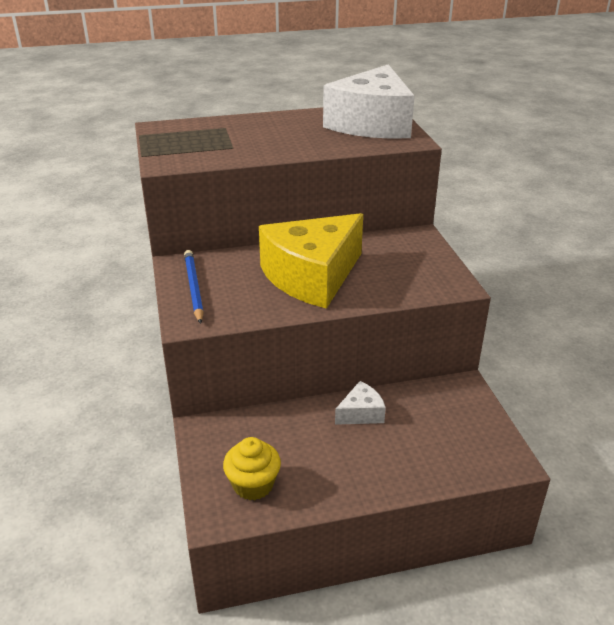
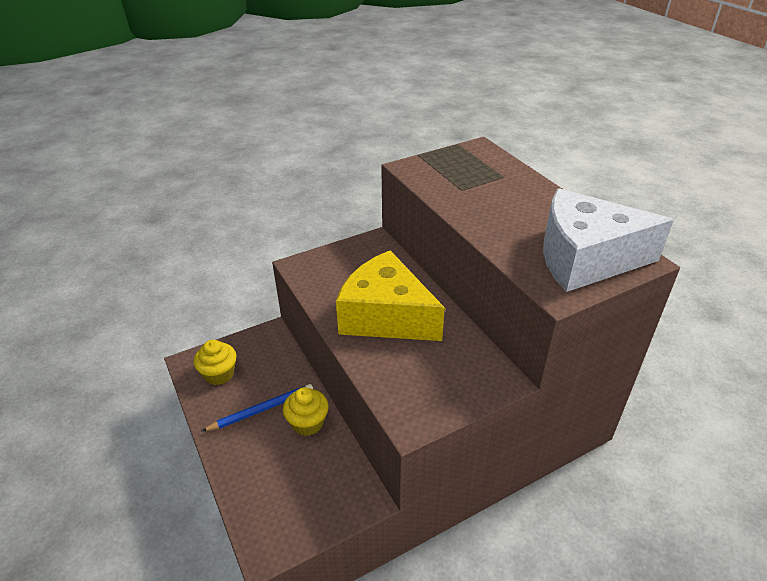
camera: 75 degrees right, 5 degrees up
(194, 288) = (344, 257): blue pencil -> blue pencil (261, 410)
(361, 413) = (307, 423): white cheese -> yellow cupcake

